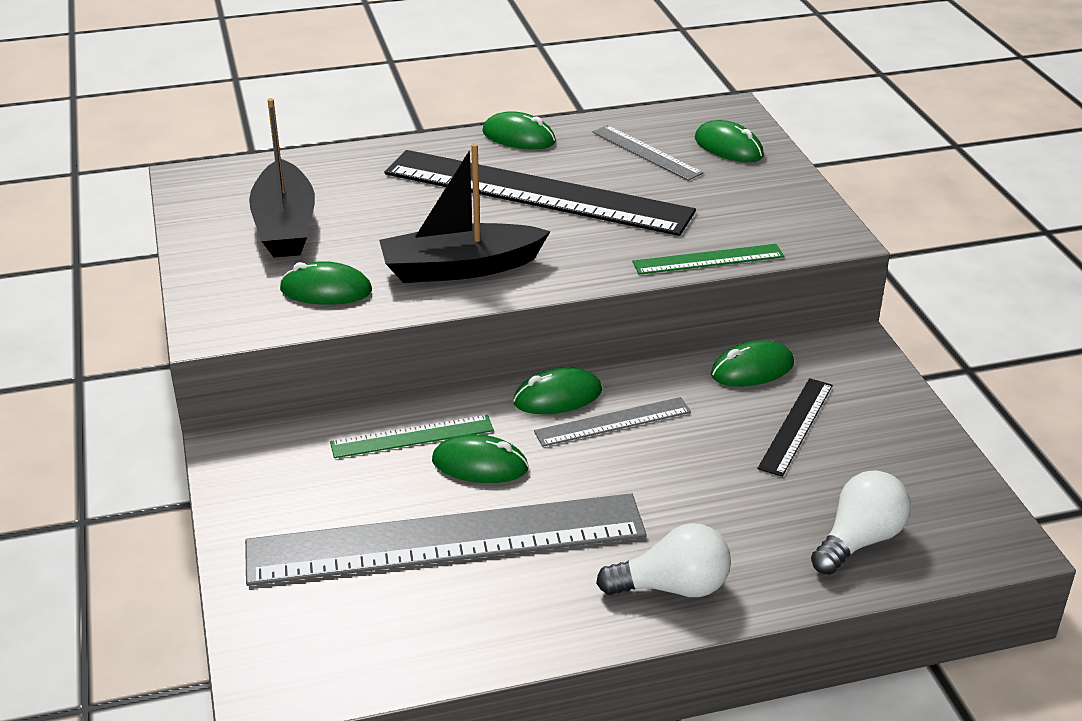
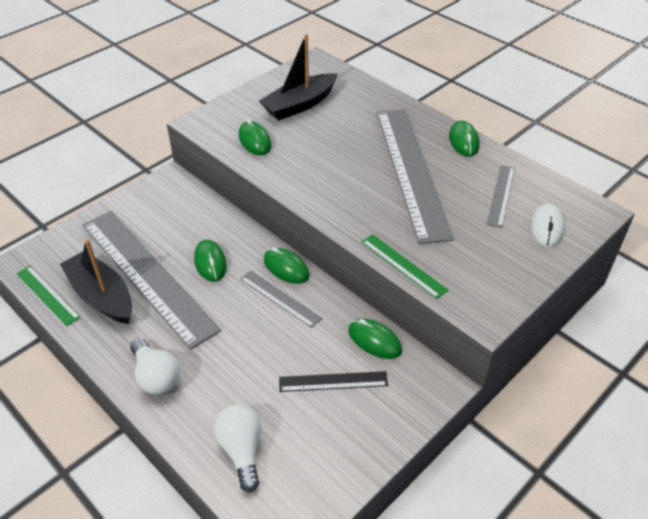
camera: 60 degrees right, 10 degrees up
(412, 437) = (217, 230): green ruler -> green ruler (47, 295)
(460, 268) = (310, 174): black boat -> black boat (102, 296)
(537, 192) = (411, 171): black ruler -> grey ruler
(728, 147) = (546, 228): green mouse -> white mouse
(859, 540) = (242, 450): white light bulb -> white light bulb turned 120 degrees counterclockwise

